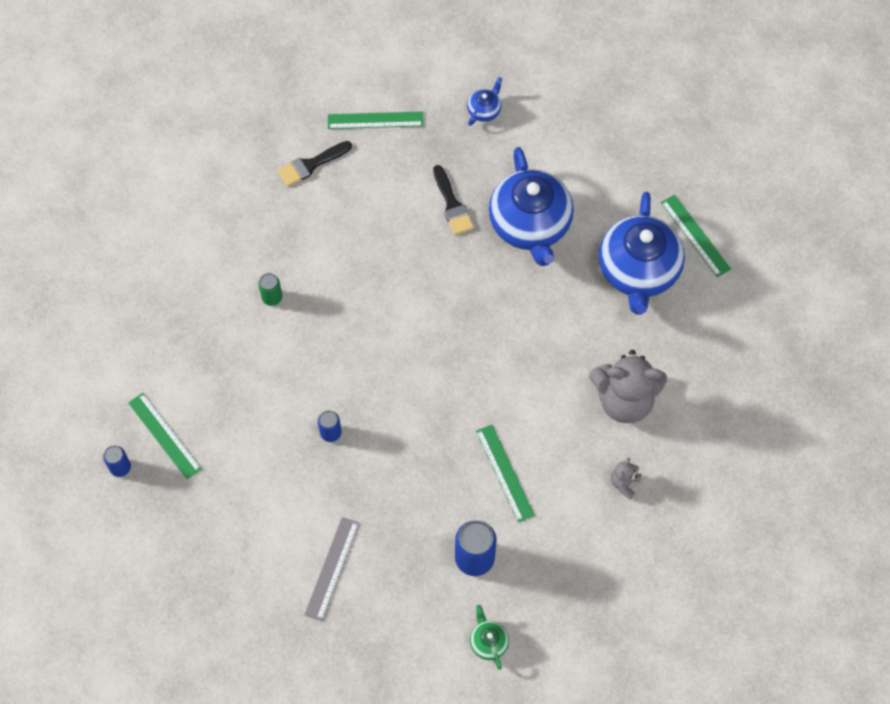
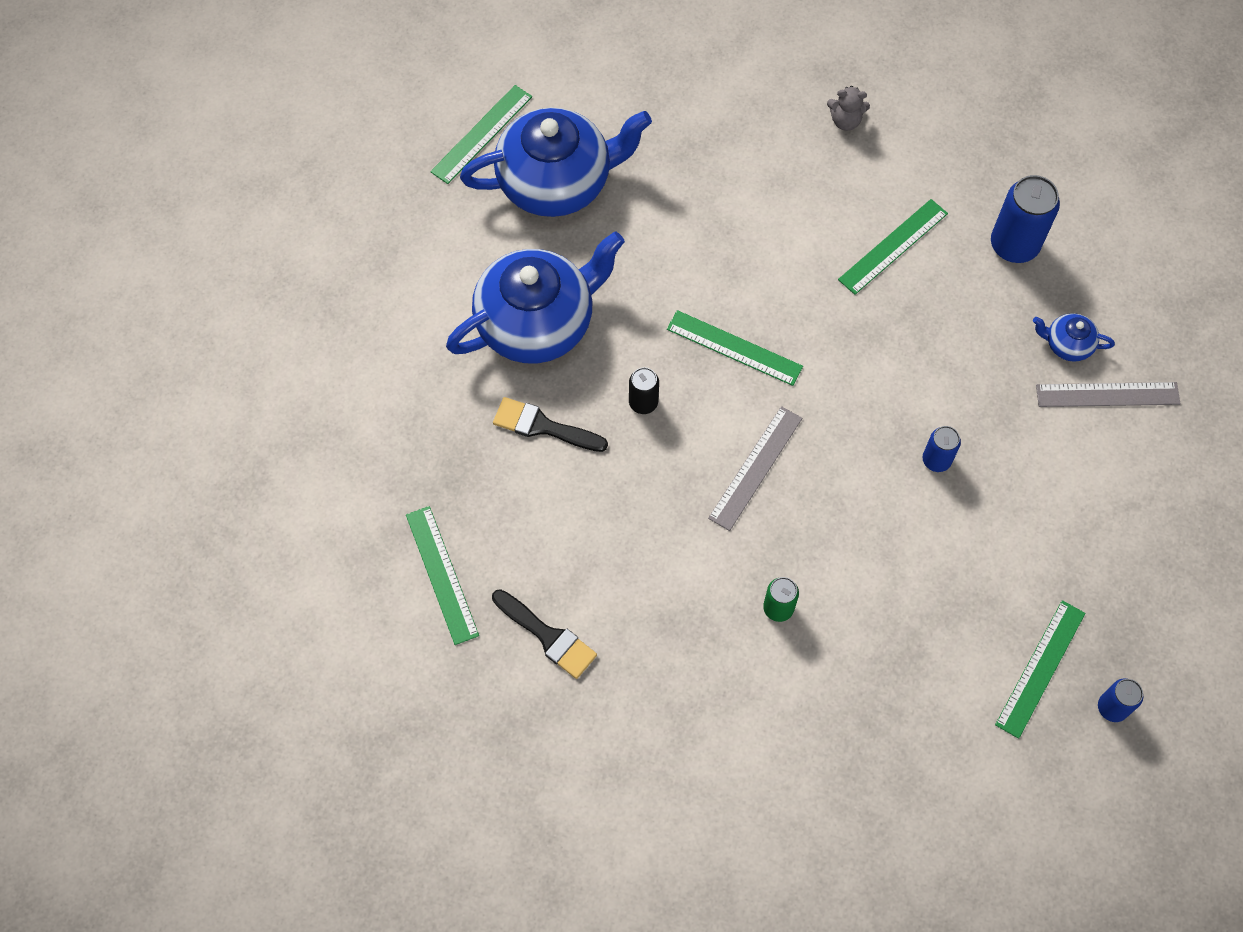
camera: 110 degrees left, 0 degrees up
(372, 319) = (755, 467): none -> grey ruler
(446, 268) = (643, 402): none -> black can
(452, 205) = (543, 426): black brush -> black brush turned 120 degrees counterclockwise
(464, 338) = (734, 348): none -> green ruler
(484, 110) = (375, 435): blue teapot -> blue teapot (1067, 344)
(488, 642) = (1103, 200): green teapot -> none
(624, 400) = (739, 149): grey teddy bear -> none

